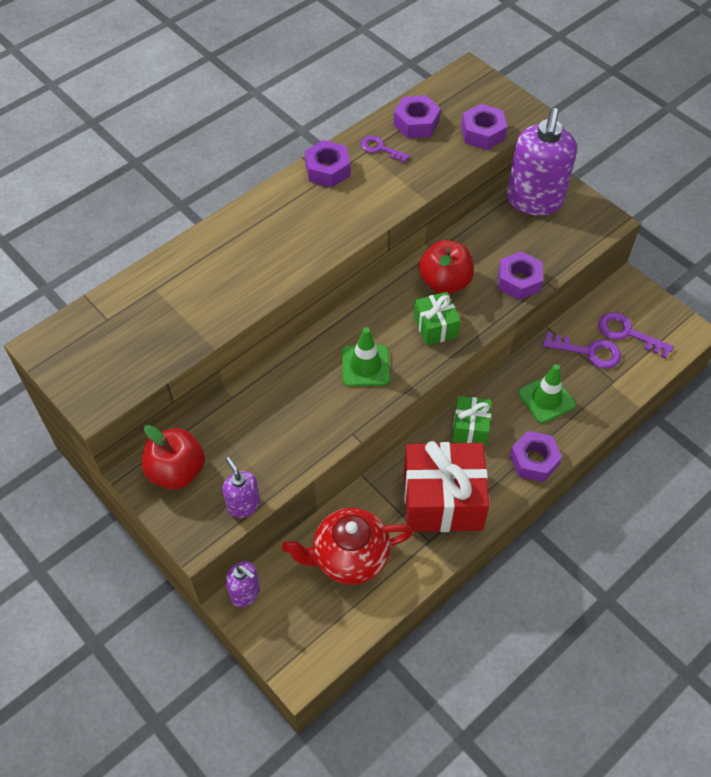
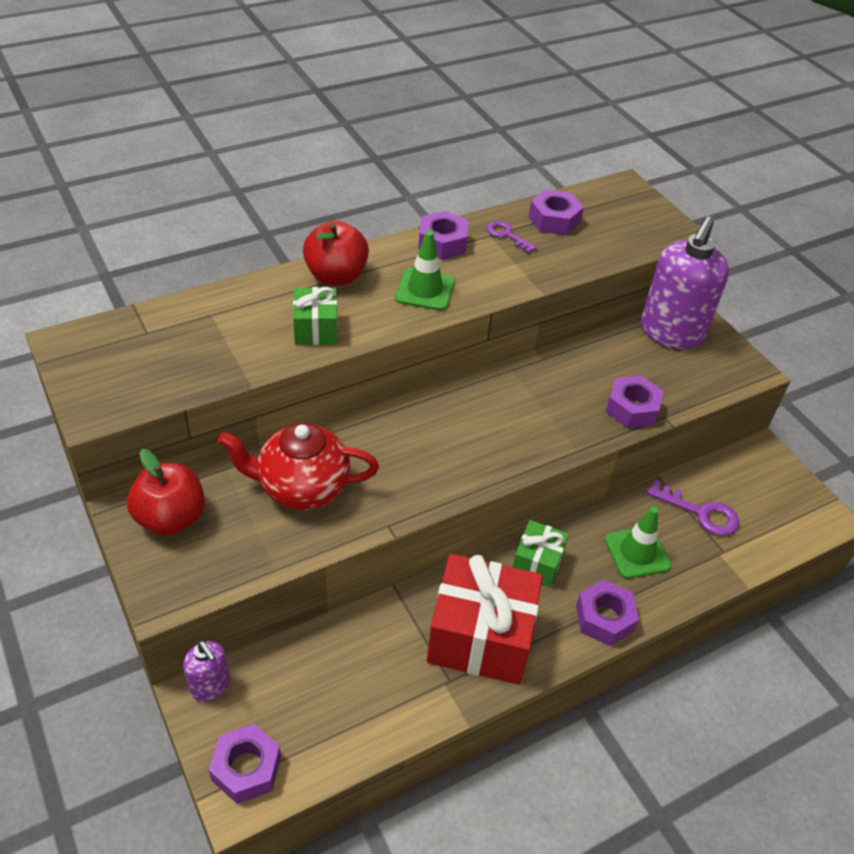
camera: 10 degrees right, 10 degrees down
(243, 505) = (233, 573): purple soap dispenser -> none
(349, 557) = (347, 675): red teapot -> red teapot (302, 487)
(365, 366) = (427, 457): green traffic cone -> green traffic cone (425, 290)
(435, 327) = (521, 434): green gift -> green gift (315, 329)
(445, 282) = (545, 391): red apple -> red apple (336, 276)
(482, 133) = (625, 243): purple nut -> purple nut (246, 768)
(627, 333) = (752, 503): purple key -> none

